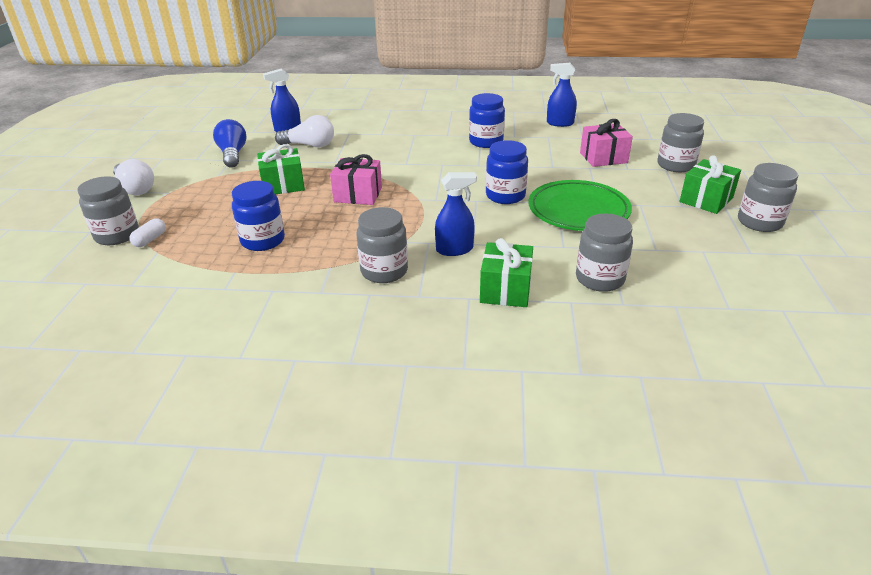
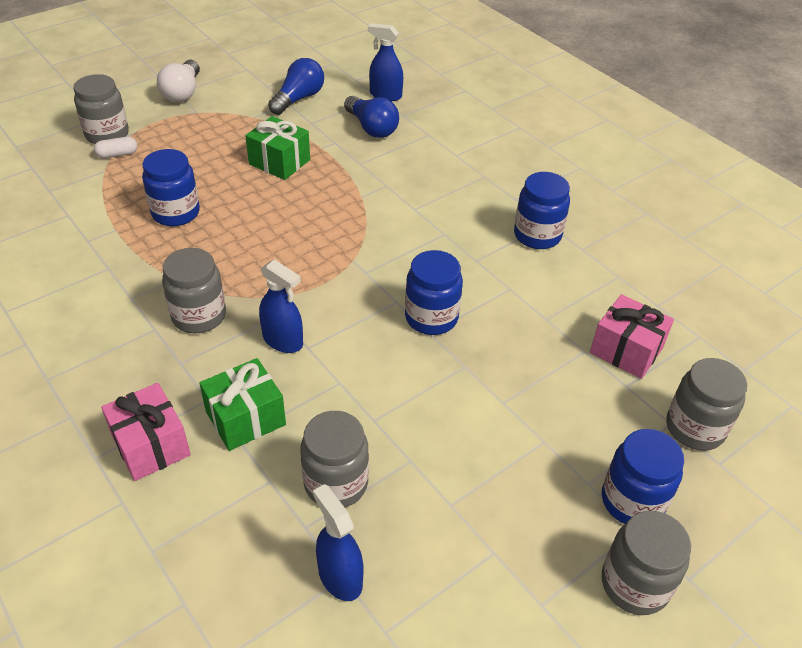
camera: 45 degrees right, 10 degrees up
(309, 145) = (372, 128): white light bulb -> blue light bulb
(358, 195) = (314, 217): pink gift -> pink gift (151, 445)
(560, 123) = (669, 266): blue spray bottle -> blue spray bottle (340, 577)
(578, 211) = (465, 393): green plate -> none
(706, 200) = (632, 501): green gift -> blue jar

